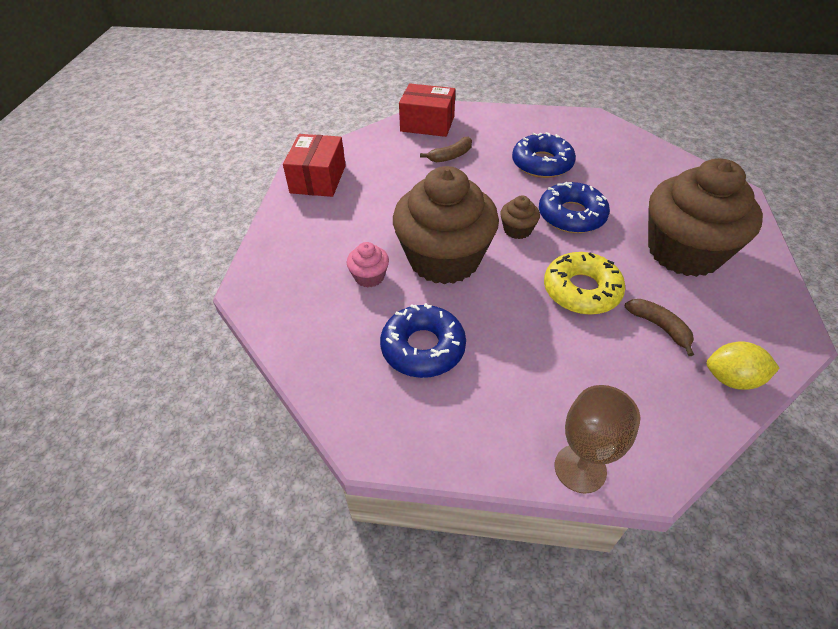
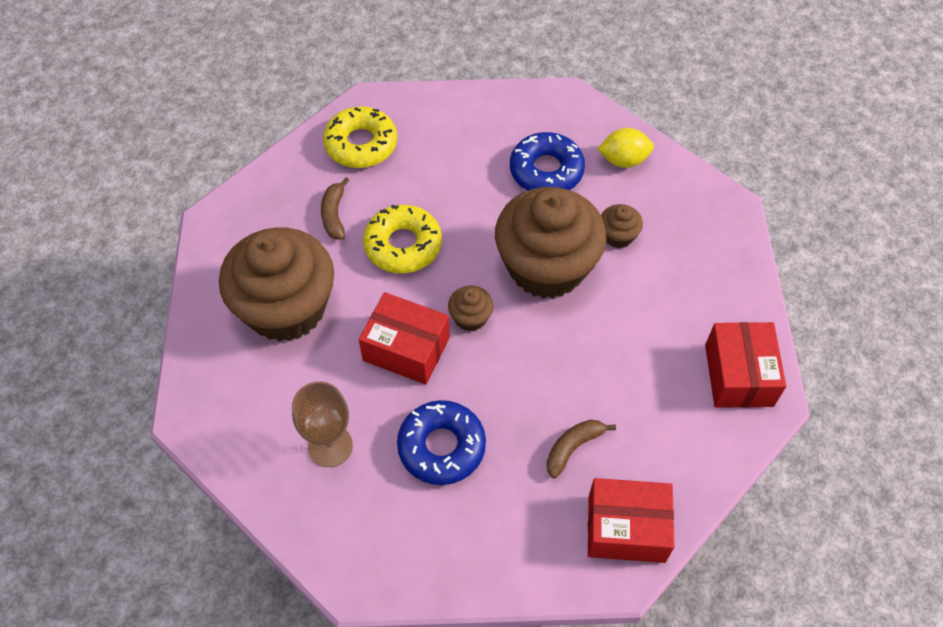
camera: 170 degrees right, 10 degrees up
(369, 277) = (618, 235): pink cupcake -> brown cupcake
(571, 215) = (406, 349): blue donut -> red box
(580, 468) = (416, 100): brown goblet -> brown goblet (330, 446)
(646, 408) = (361, 144): none -> yellow donut
(659, 327) = (334, 215): brown banana -> brown banana turned 45 degrees clockwise
(732, 379) = (285, 175): yellow lemon -> yellow lemon (623, 160)

